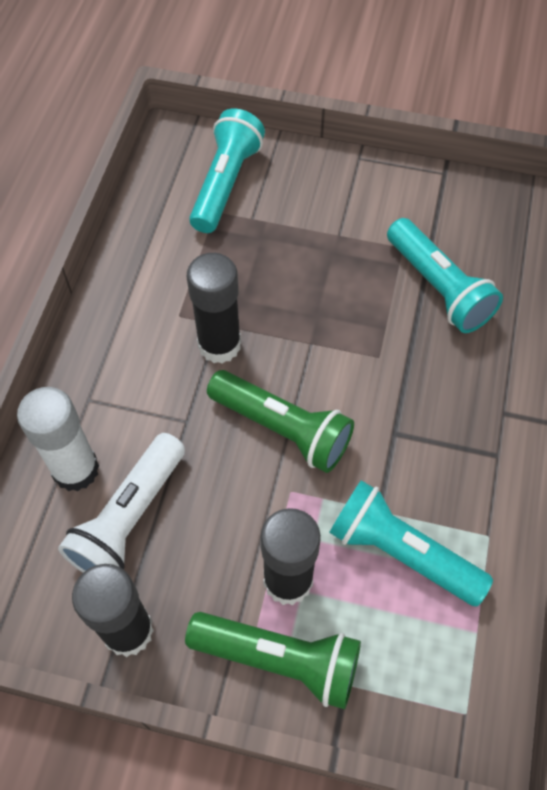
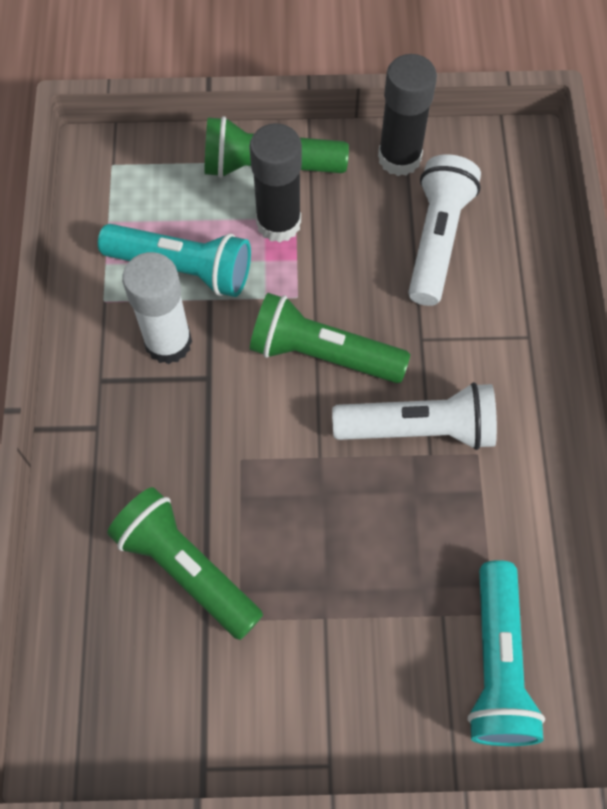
camera: 165 degrees right, 5 degrees up
(75, 469) = (506, 268): white glue stick -> white glue stick (168, 342)
(219, 345) = (419, 429): black glue stick -> white flashlight
(438, 288) = (186, 568): turquoise flashlight -> green flashlight

